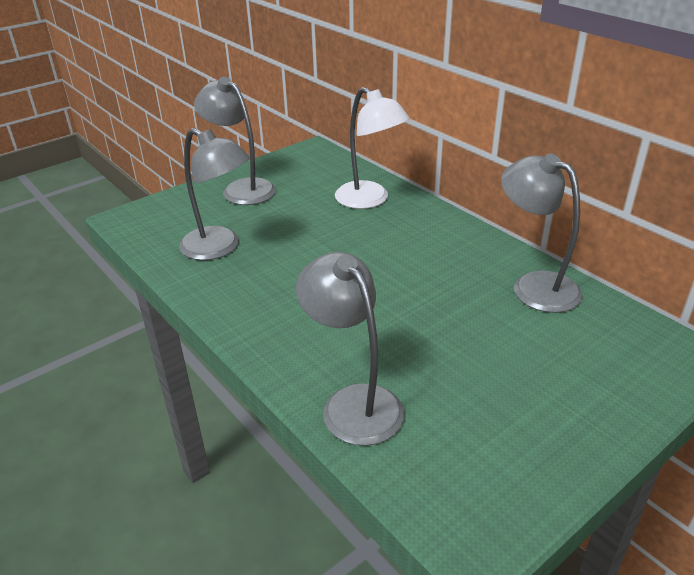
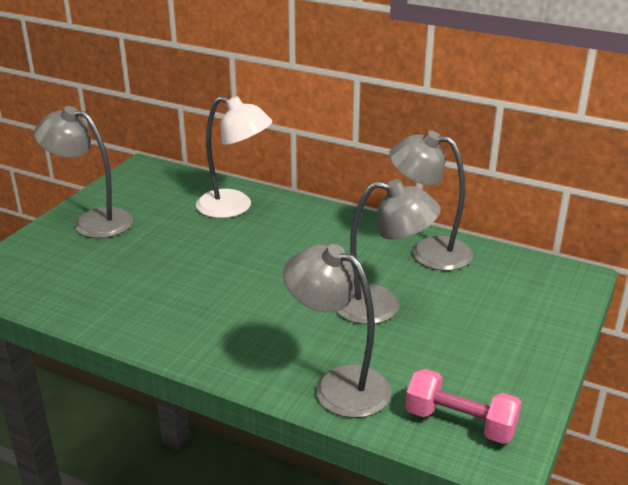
camera: 25 degrees left, 5 degrees down
(219, 248) = (112, 284): grey lamp -> grey lamp (381, 306)
(454, 486) = (460, 423): none -> pink dumbbell

